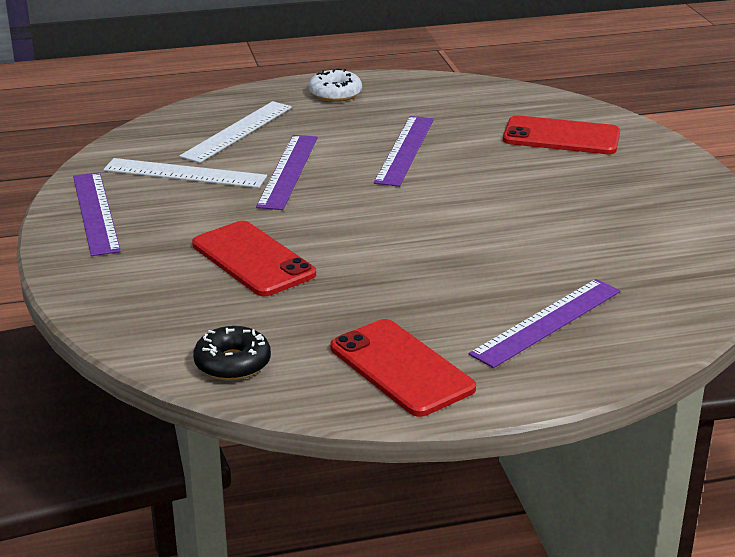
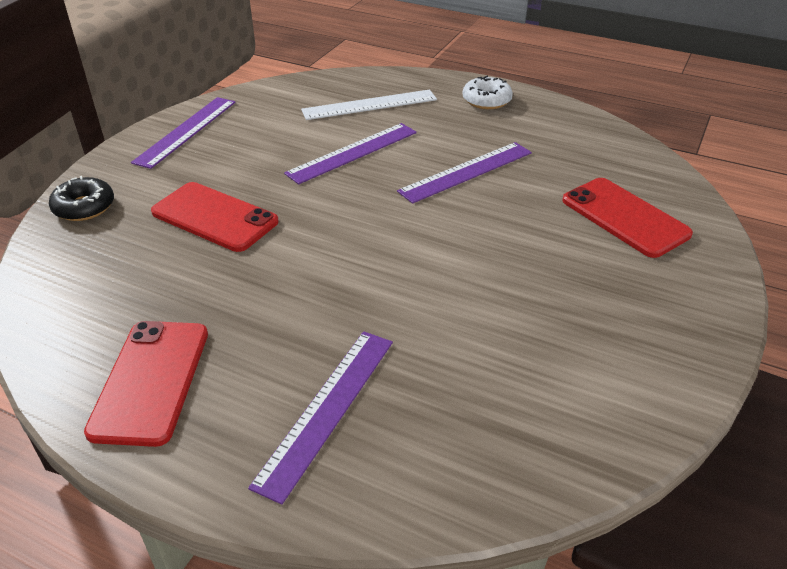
camera: 40 degrees right, 10 degrees up
(184, 173) = (284, 124): white ruler -> none
(232, 363) = (63, 301): black donut -> black donut (84, 207)
(253, 259) = (214, 217): red phone -> red phone turned 60 degrees counterclockwise
(546, 322) = (326, 409): purple ruler -> purple ruler turned 60 degrees counterclockwise

